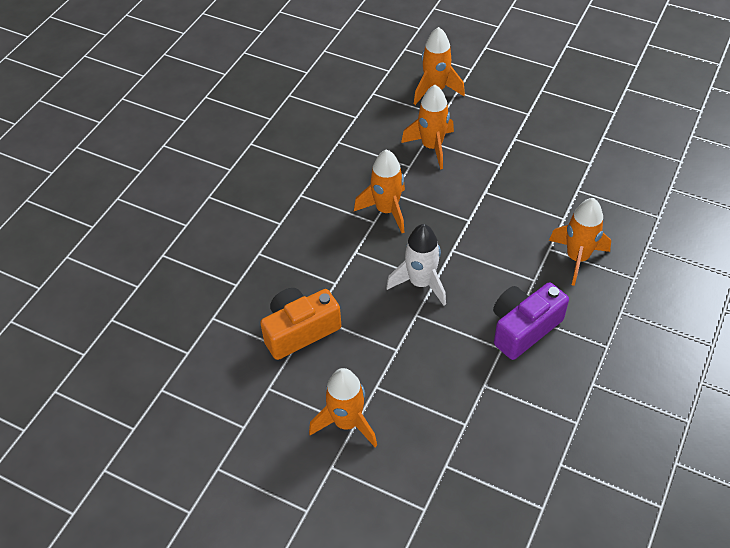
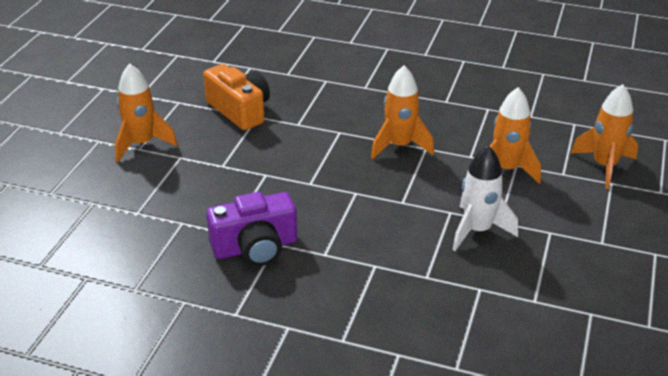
camera: 80 degrees right, 15 degrees down
(420, 283) = (306, 174): white rocket -> white rocket (477, 230)
(523, 328) = (255, 247): purple camera -> purple camera turned 120 degrees clockwise
(577, 258) = (364, 288): orange rocket -> none

